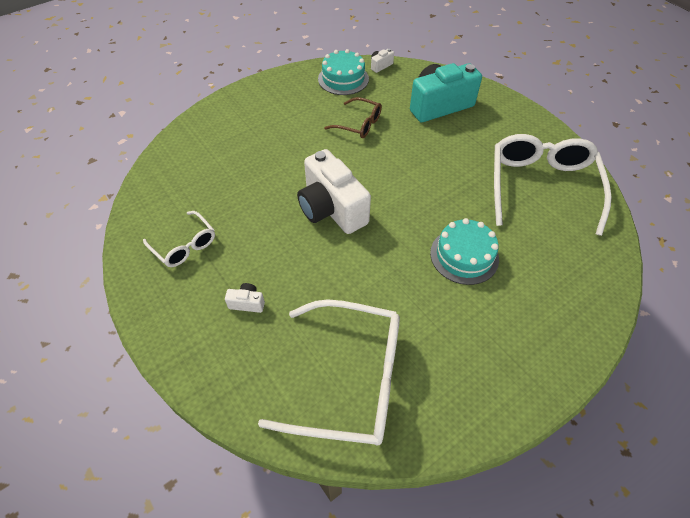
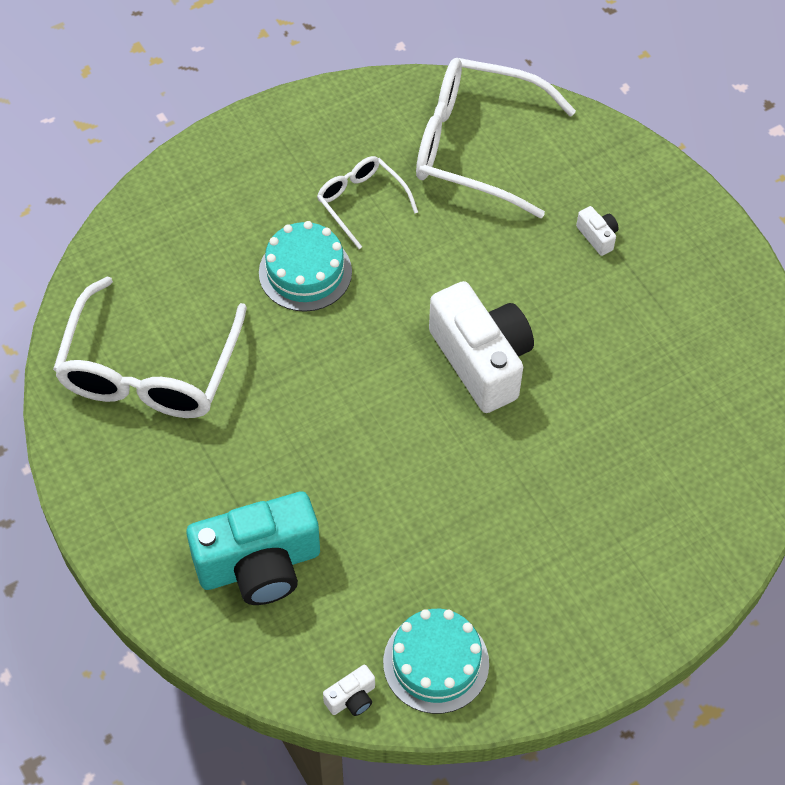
camera: 175 degrees left, 5 degrees up
(184, 245) = (693, 321): white glasses -> white glasses (361, 202)
(247, 303) = (597, 236): white camera -> white camera turned 135 degrees counterclockwise
(359, 124) = (419, 531): brown glasses -> none

